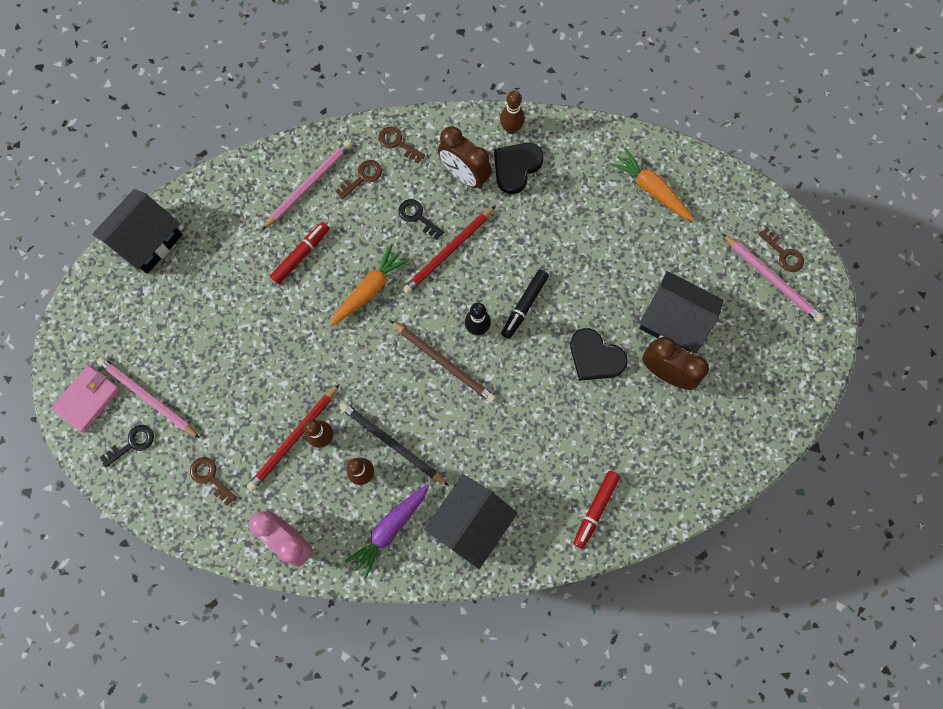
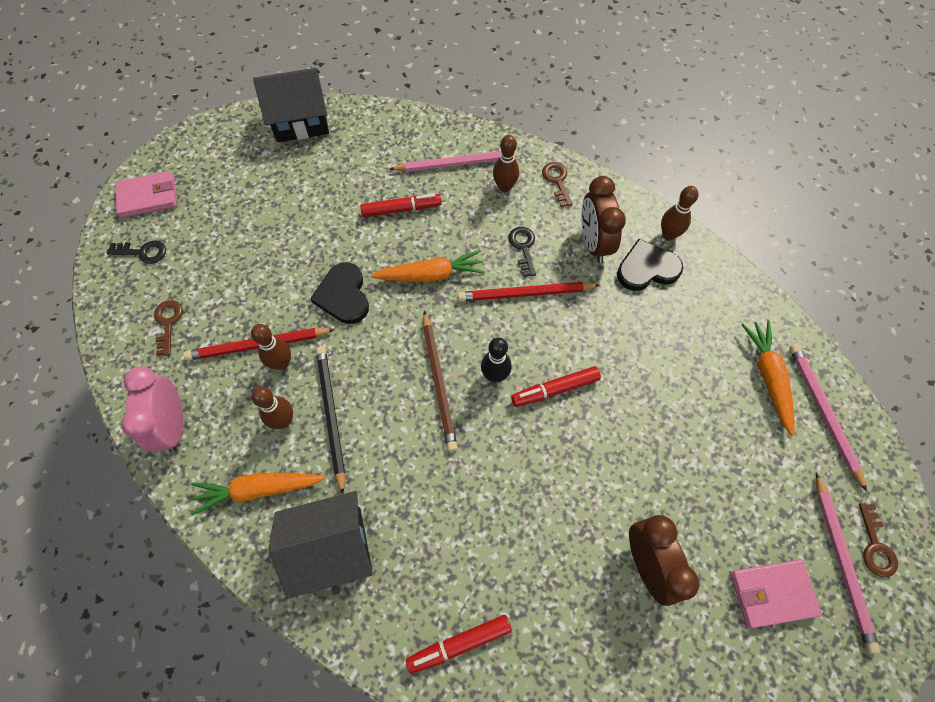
camera: 40 degrees right, 10 degrees down
(148, 397) = (188, 227): pink pencil -> pink pencil (823, 413)
(362, 177) = (504, 187): brown key -> brown bowling pin
(390, 529) = (258, 490): purple carrot -> orange carrot
(524, 305) = (555, 389): black marker -> red marker
(595, 357) = (585, 490): black heart -> black heart (343, 295)
(673, 321) = (696, 519): black house -> none
(746, 331) = (772, 593): none -> pink wallet

